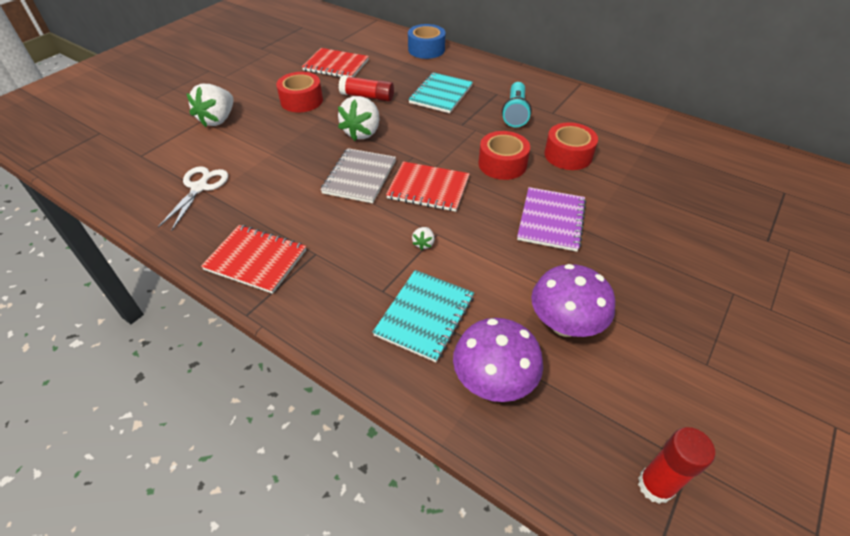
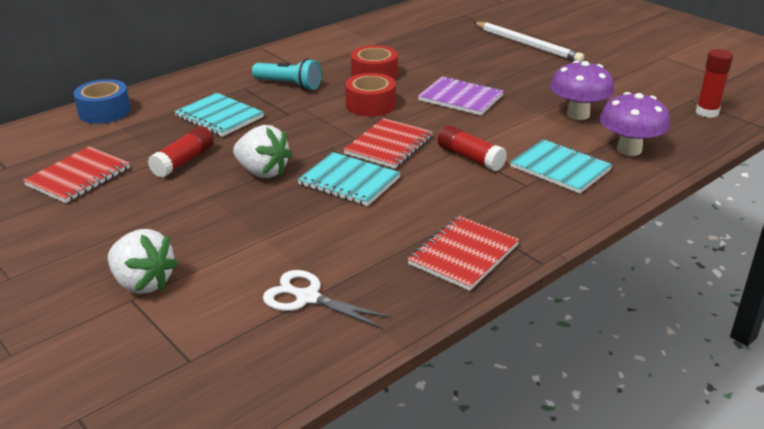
camera: 75 degrees left, 15 degrees down
(301, 100) = (151, 209): red tape -> none
(359, 177) = (349, 181): grey notebook -> turquoise notebook
(424, 244) = (470, 158): white strawberry -> red glue stick
(742, 260) = (527, 44): none -> white pencil

